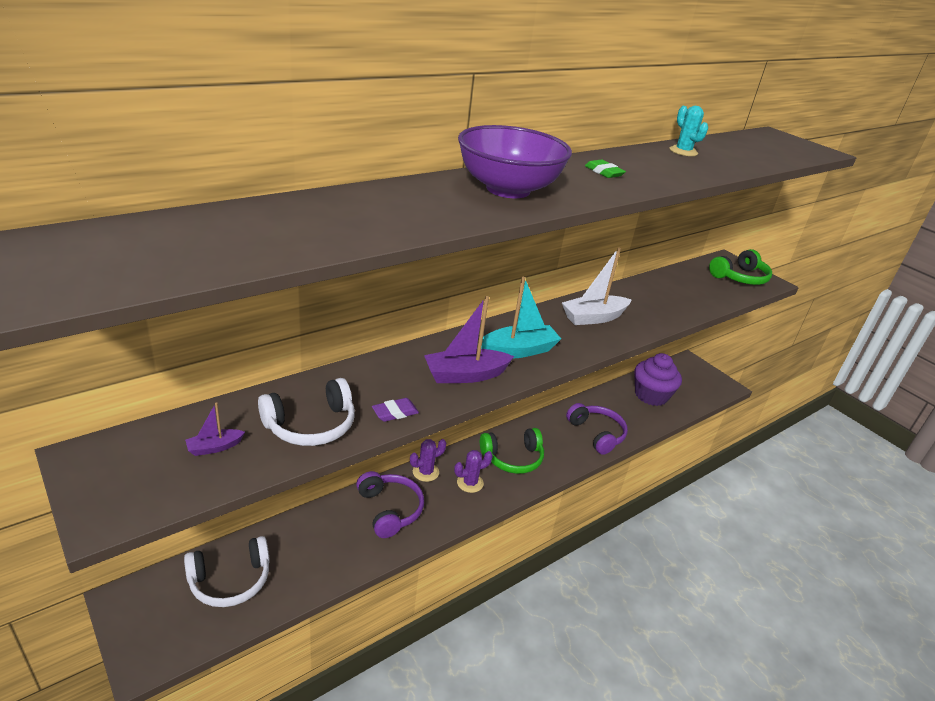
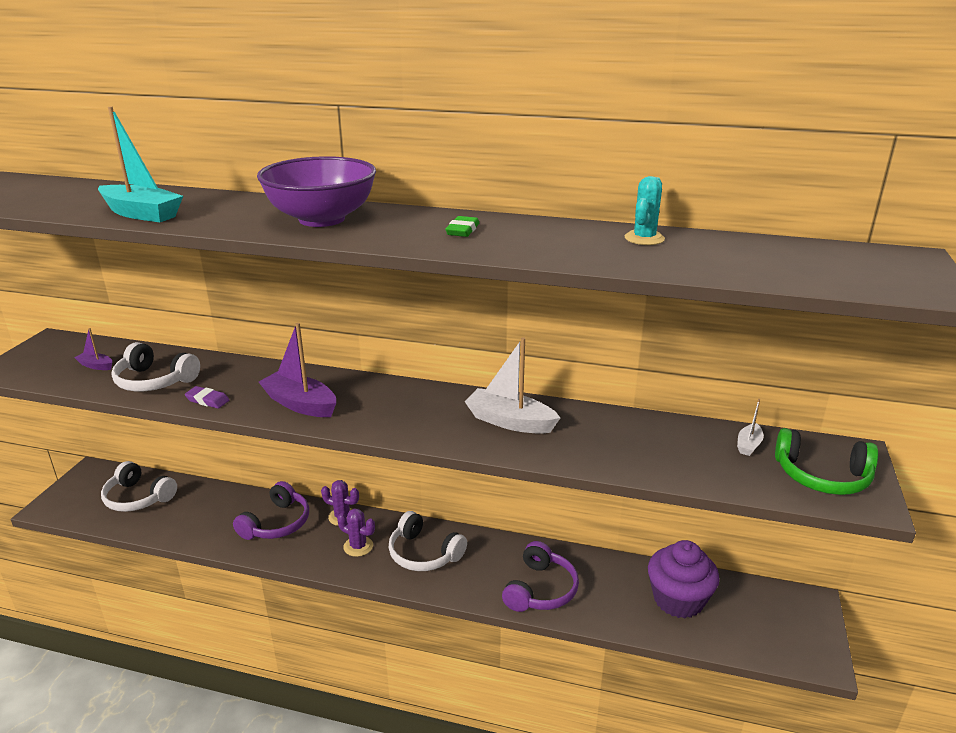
camera: 55 degrees right, 5 degrees down
(512, 458) = (424, 553): green headphones -> white headphones
(518, 350) = (378, 410): turquoise boat -> turquoise boat (141, 214)
(695, 275) = (748, 445): none -> white boat

